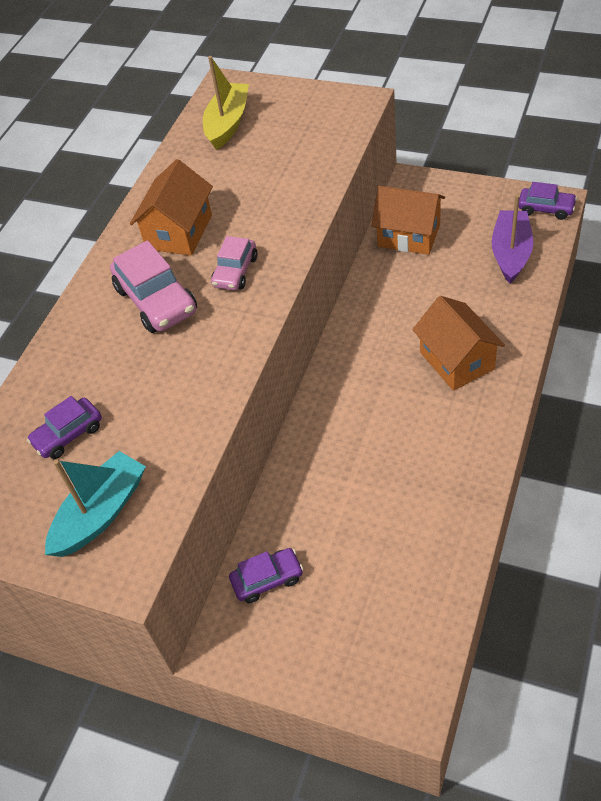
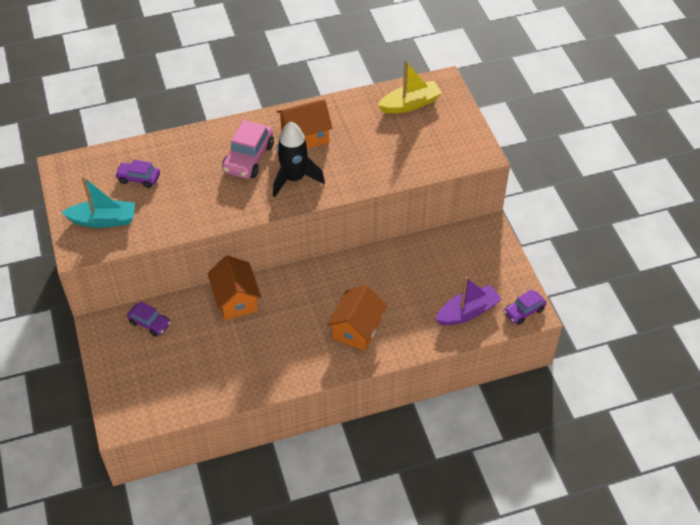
camera: 45 degrees right, 0 degrees up
(235, 271) = (294, 179): pink car -> black rocket
(409, 235) = (440, 252): orange house -> orange house (236, 300)
(546, 209) = (524, 311): purple car -> purple car turned 75 degrees clockwise

